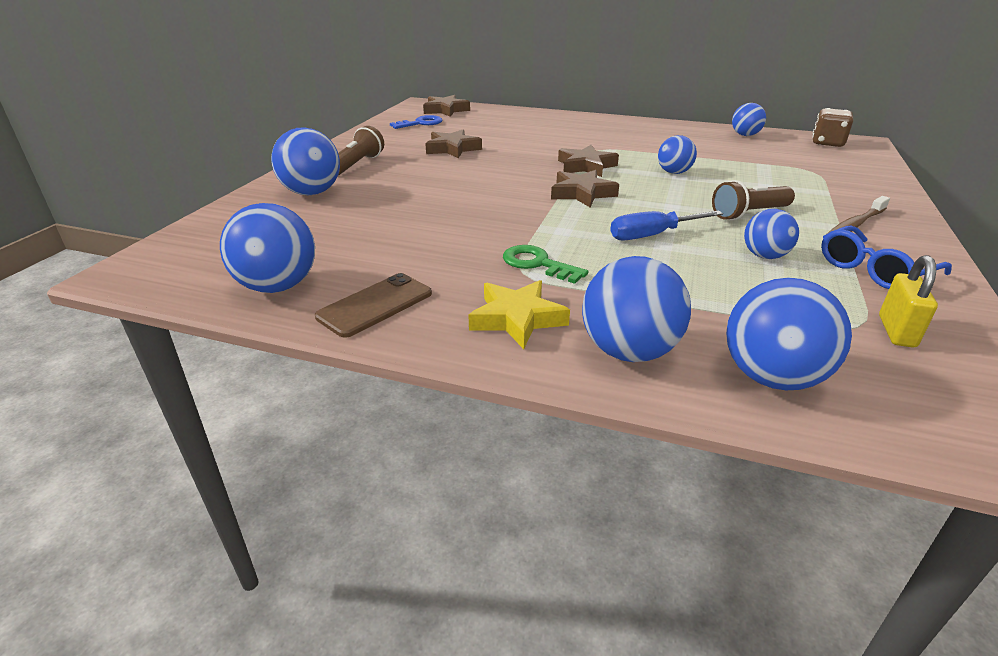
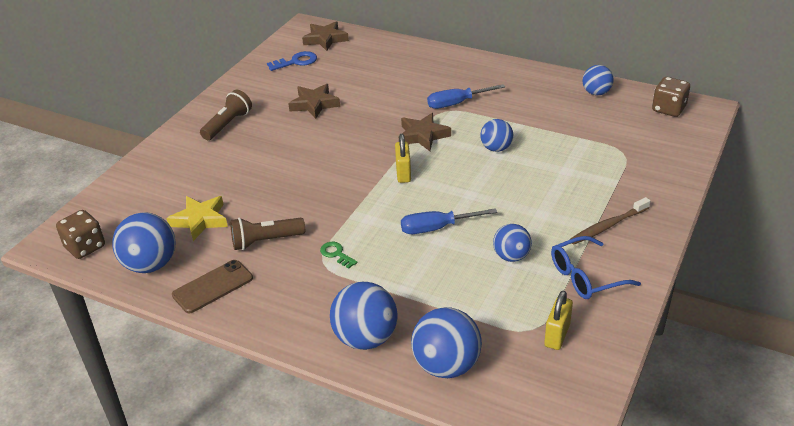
camera: 10 degrees right, 5 degrees up
(178, 273) = (85, 247): none -> brown dice
(312, 193) = (185, 161): blue ball -> none
(517, 319) = (303, 305): yellow star -> yellow star (200, 220)
(537, 264) = (336, 254): green key -> green key, size x0.67
(582, 193) = (403, 173): brown star -> yellow padlock
(608, 144) = (457, 103): none -> blue screwdriver
(749, 214) = (529, 207): brown flashlight -> brown flashlight (265, 241)

